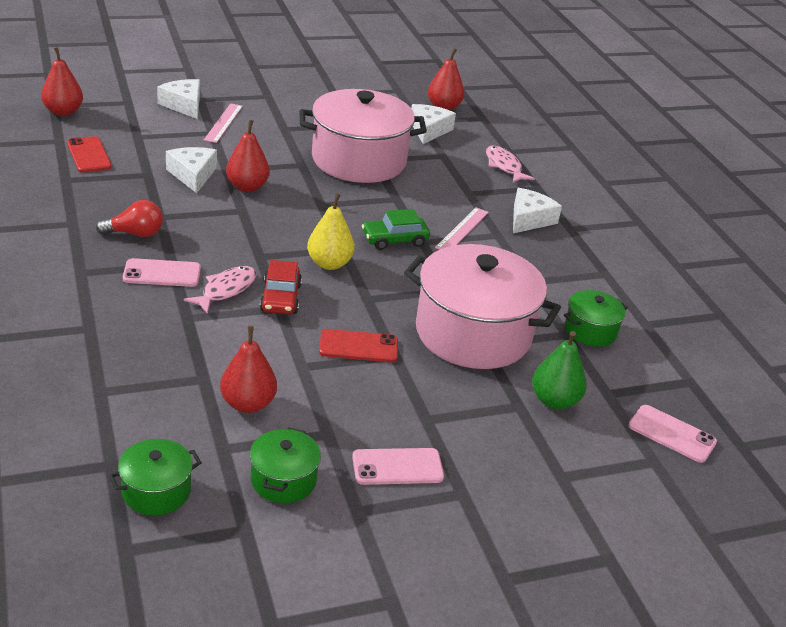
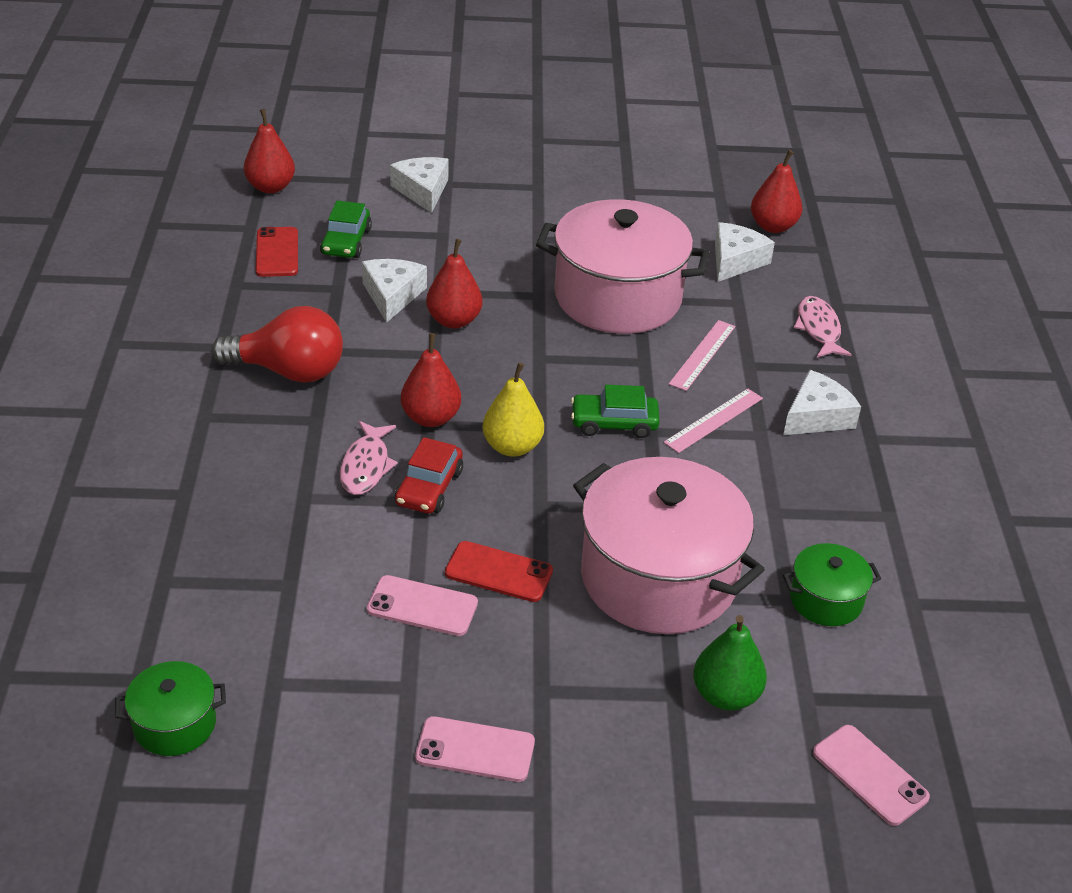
camera: 20 degrees right, 5 degrees up
(135, 234) = (288, 371): red light bulb -> red light bulb, size x1.63
(140, 143) = (346, 242): none -> green car
(162, 273) = (298, 431): pink phone -> pink phone (422, 606)
(223, 123) = (462, 222): pink ruler -> pink ruler (702, 355)
(226, 290) = (366, 466): pink fish -> pink fish turned 135 degrees clockwise
(248, 404) = (328, 628): red pear -> red pear (431, 418)
(283, 480) = (327, 739): green pot -> none

